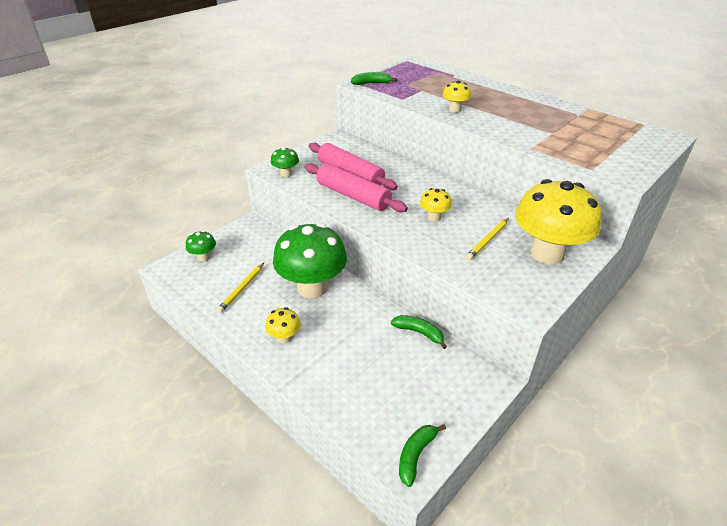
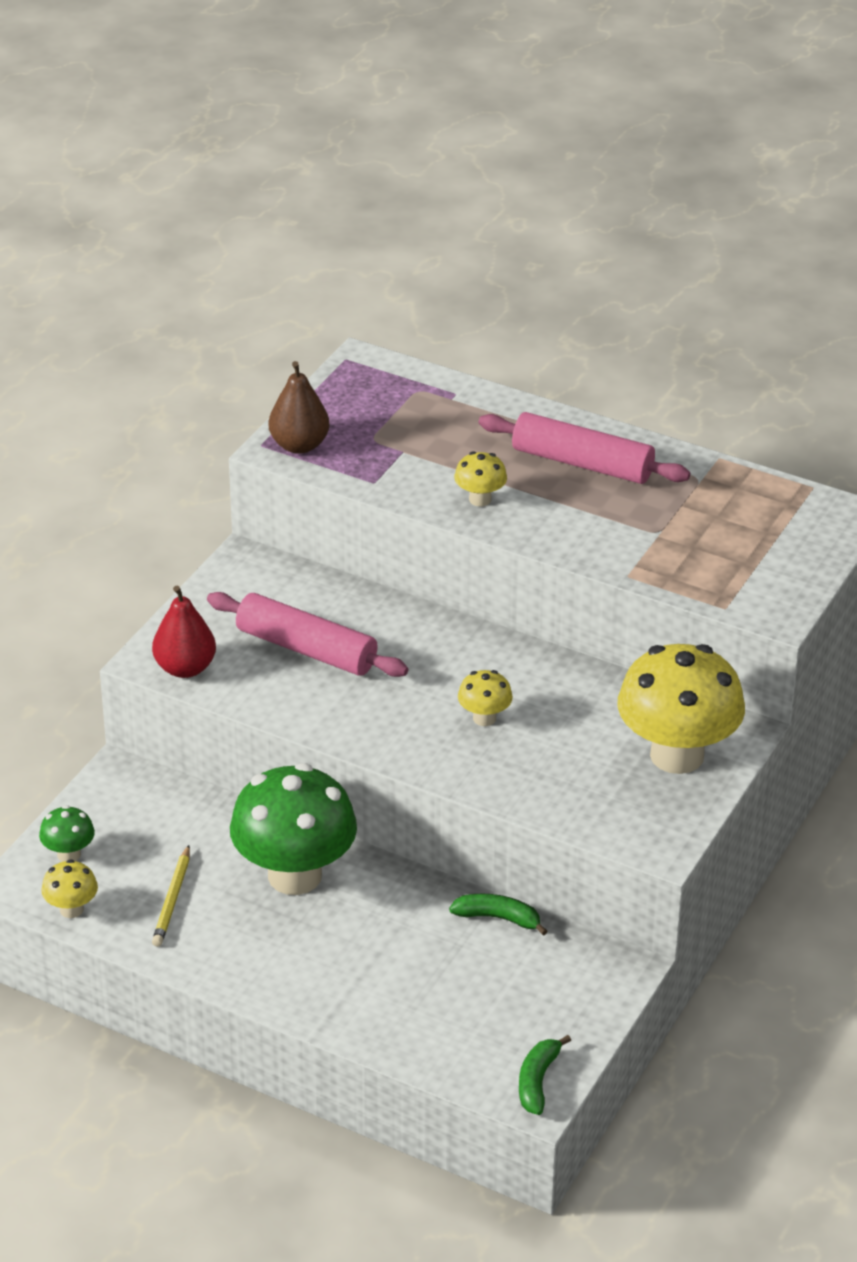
camera: 15 degrees left, 0 degrees up
(284, 337) = (286, 965): yellow mushroom -> yellow mushroom (71, 909)
(286, 174) = (185, 668): green mushroom -> red pear
(353, 196) = (330, 697): pink rolling pin -> pink rolling pin (582, 463)
(371, 83) = (299, 445): green banana -> brown pear
(488, 240) = (581, 747): yellow pencil -> none

